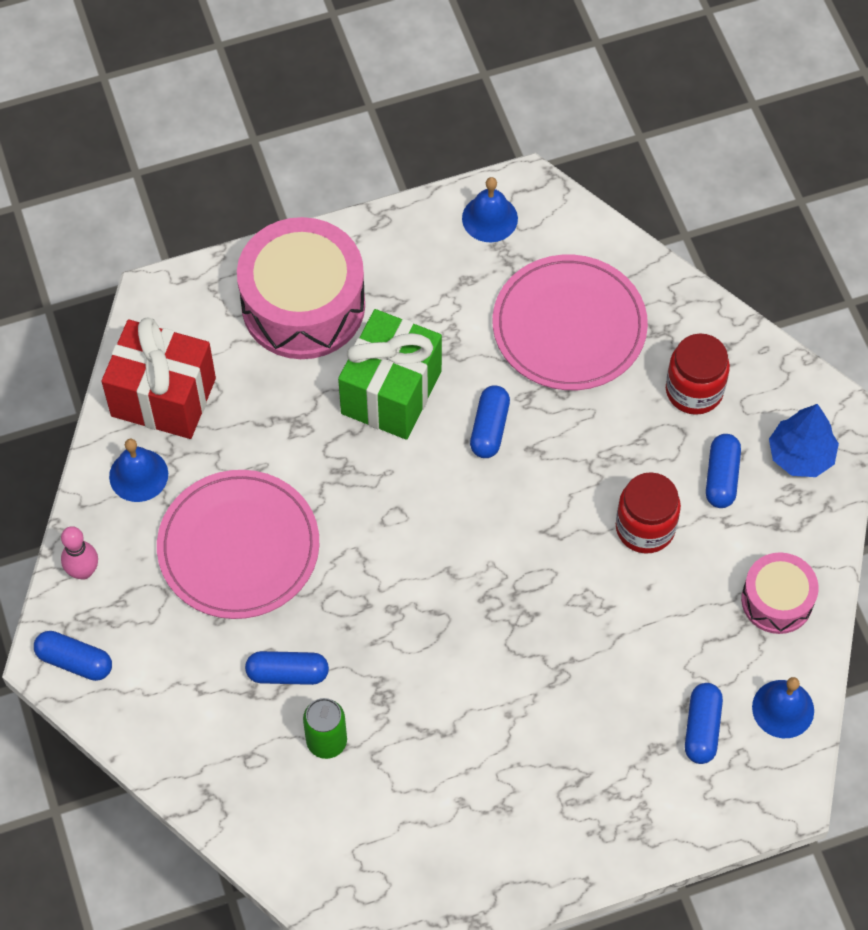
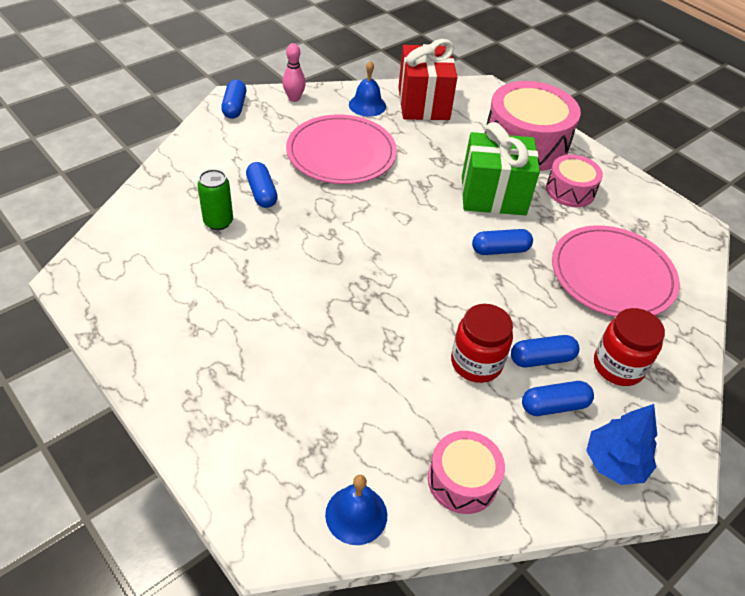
camera: 65 degrees right, 15 degrees down
(414, 297) = (570, 190): none -> pink drum
(489, 218) = (659, 213): blue bell -> none
(702, 728) = (311, 451): blue capsule -> blue capsule (541, 359)

